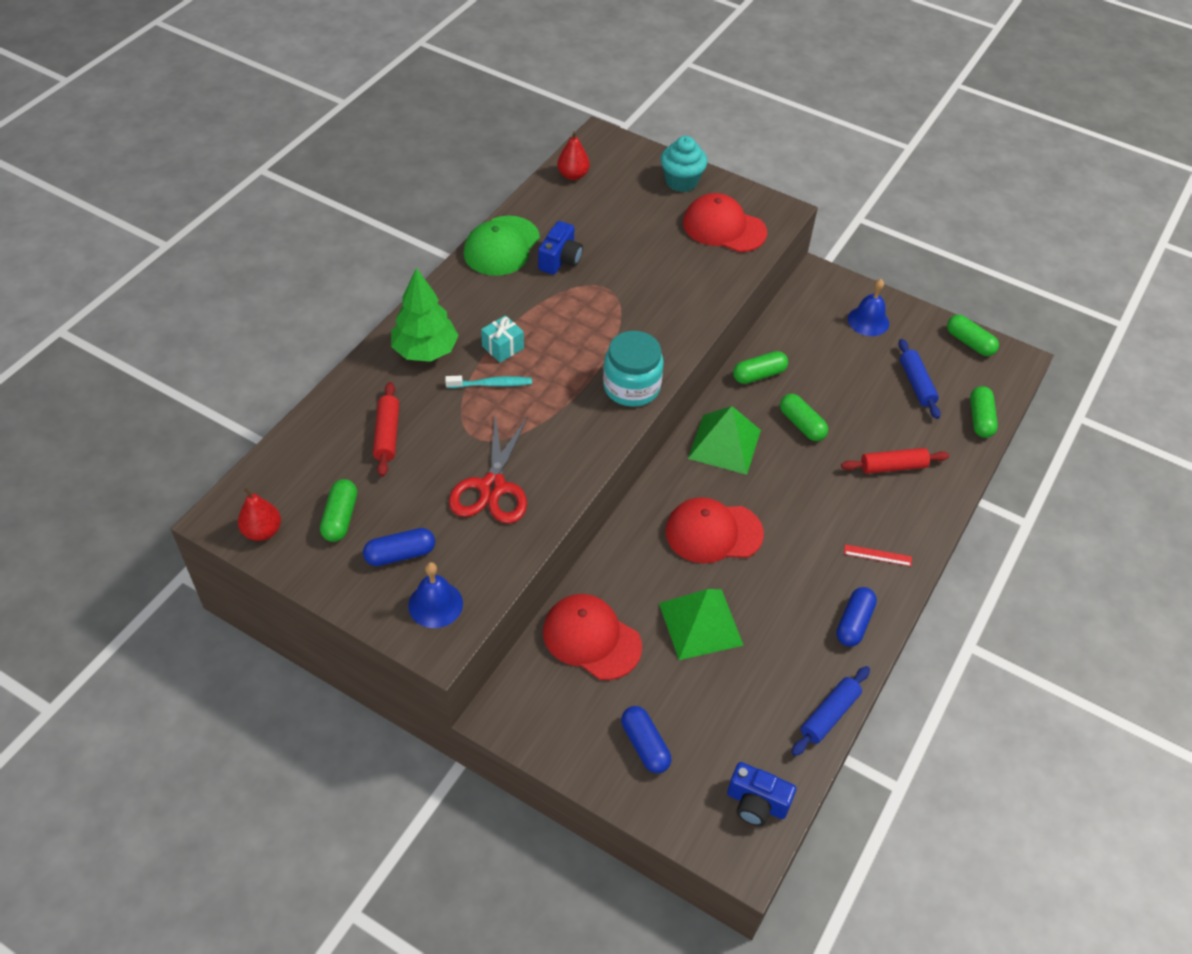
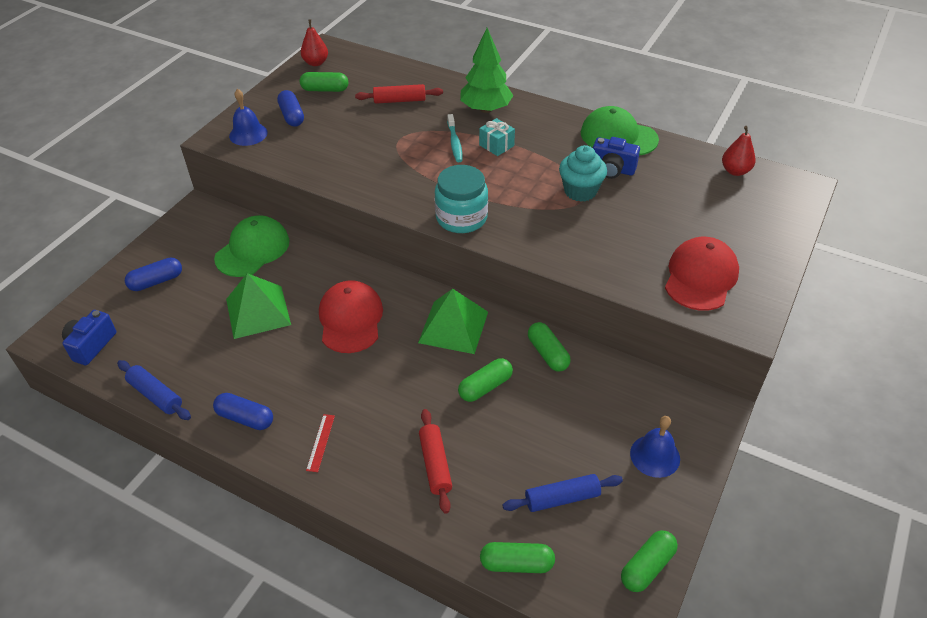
camera: 90 degrees right, 5 degrees down
(492, 487) = (350, 150): red scissors -> none
(591, 638) = (252, 249): red cap -> green cap
(681, 181) = (762, 244): turquoise cupcake -> turquoise cupcake (580, 191)

